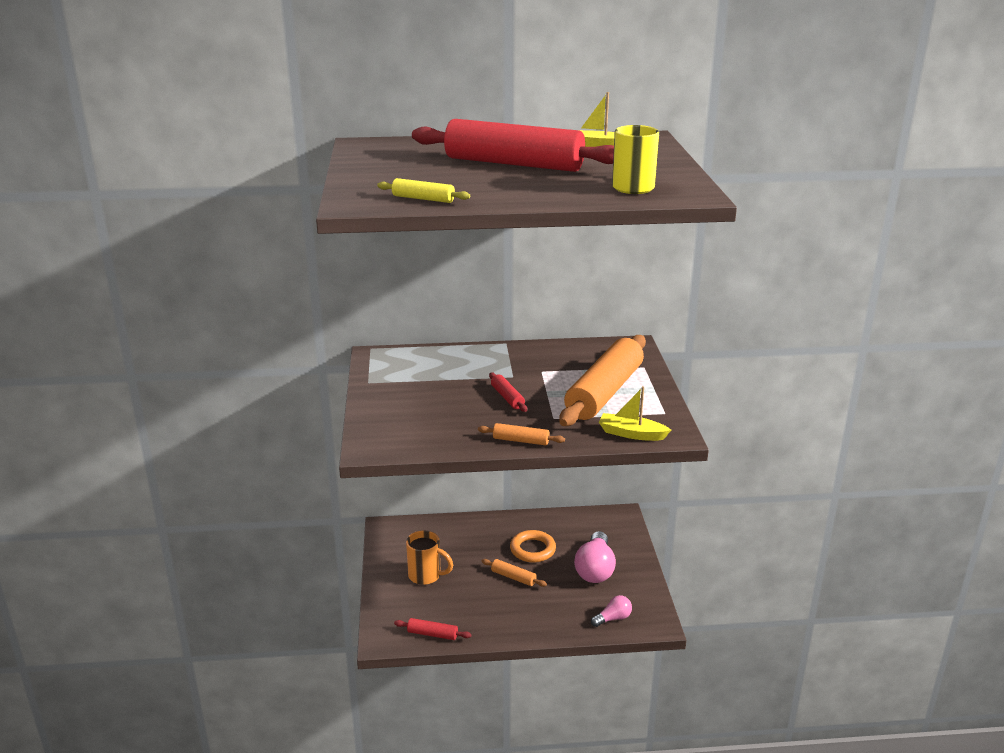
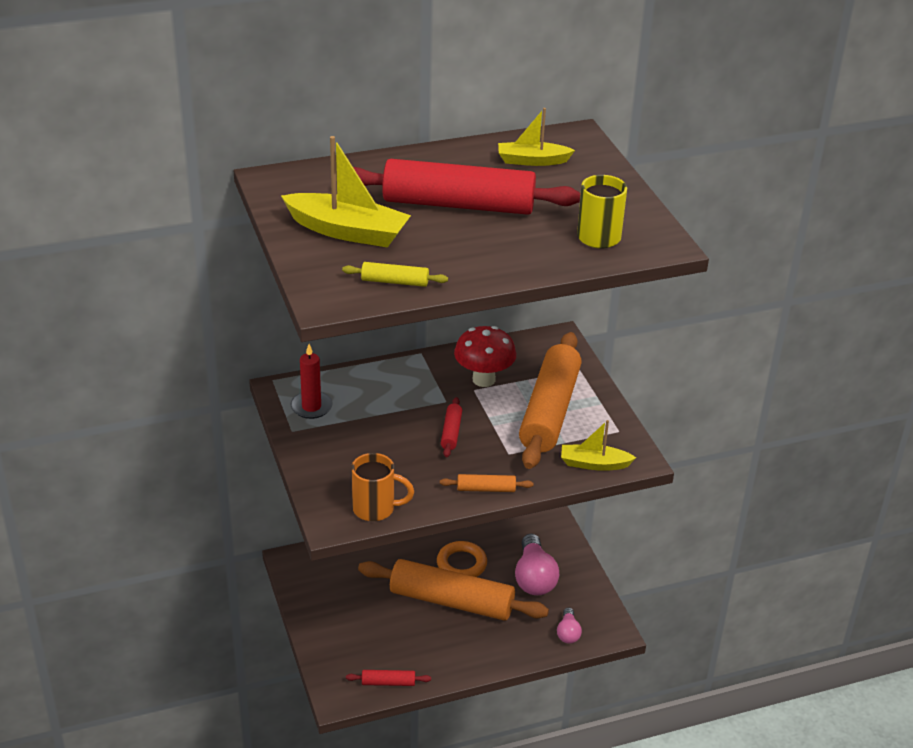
camera: 15 degrees left, 10 degrees up
(393, 368) = (311, 407): none -> red candle
(403, 171) = (347, 231): none -> yellow boat
(426, 576) = (357, 614): orange mug -> orange mug (375, 509)
(507, 397) = (451, 432): red rolling pin -> red rolling pin turned 45 degrees clockwise
(513, 577) = (451, 601): orange rolling pin -> orange rolling pin, size x2.44
(553, 365) = (483, 379): none -> red mushroom
(613, 618) = (568, 633): pink light bulb -> pink light bulb turned 135 degrees clockwise

